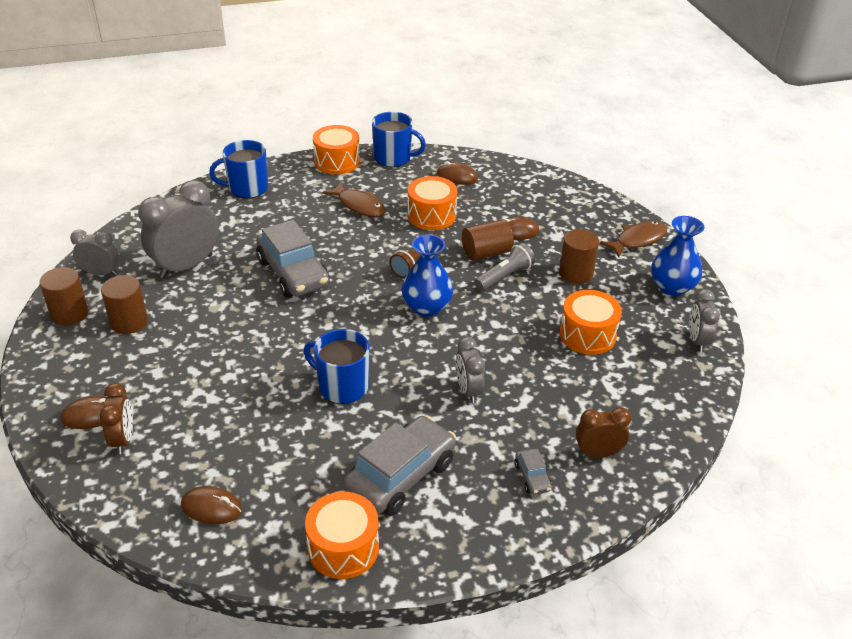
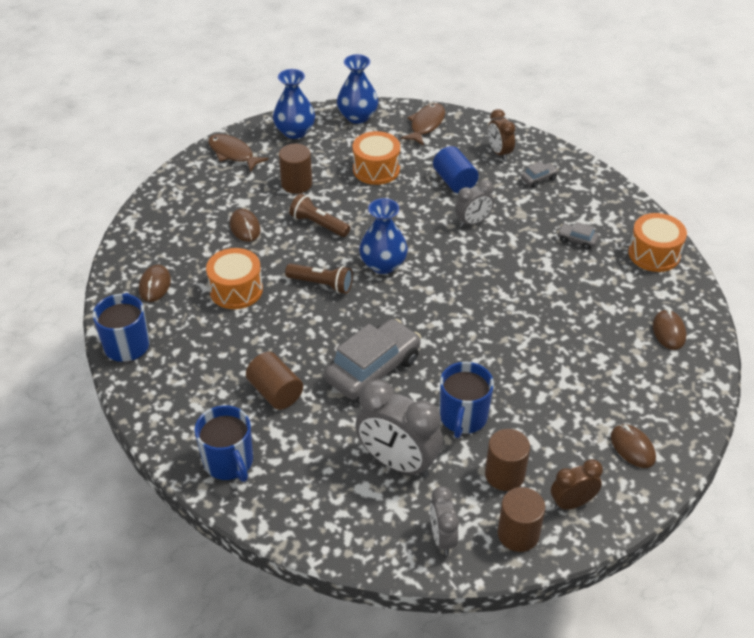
camera: 105 degrees left, 5 degrees up
(123, 439) = (643, 412): brown clock -> brown clock (572, 503)
(337, 161) = (146, 394): orange drum -> none
(342, 386) = (507, 293): blue mug -> blue mug (463, 417)
(359, 205) = (235, 350): brown fish -> brown fish (426, 125)
(400, 476) = (577, 240): grey car -> grey car, size x0.44
(486, 253) = (287, 241): brown cylinder -> brown cylinder (275, 392)
(505, 277) = (318, 224): grey flashlight -> brown flashlight
(548, 394) = (454, 181): none -> blue cylinder
(697, 341) = (357, 116): grey clock -> blue vase

